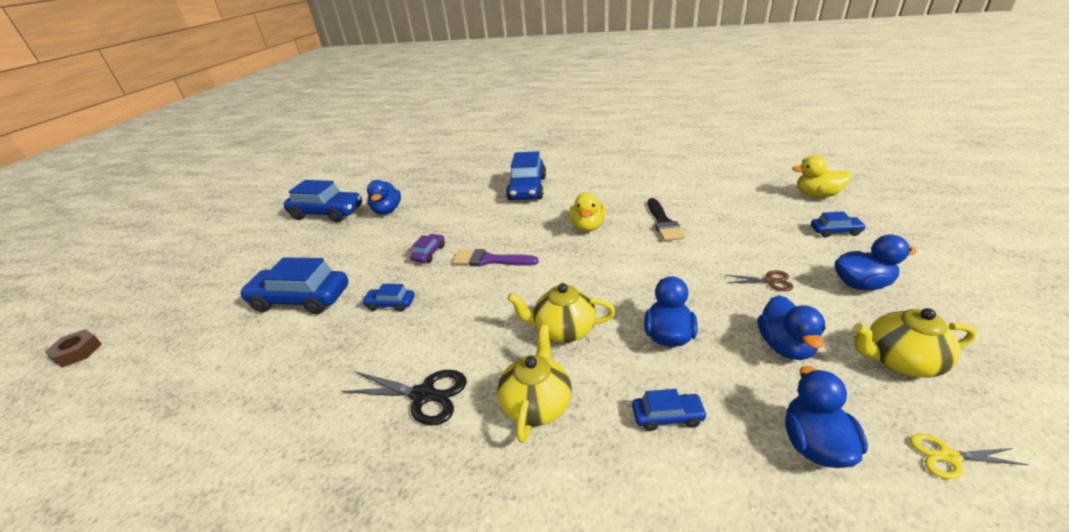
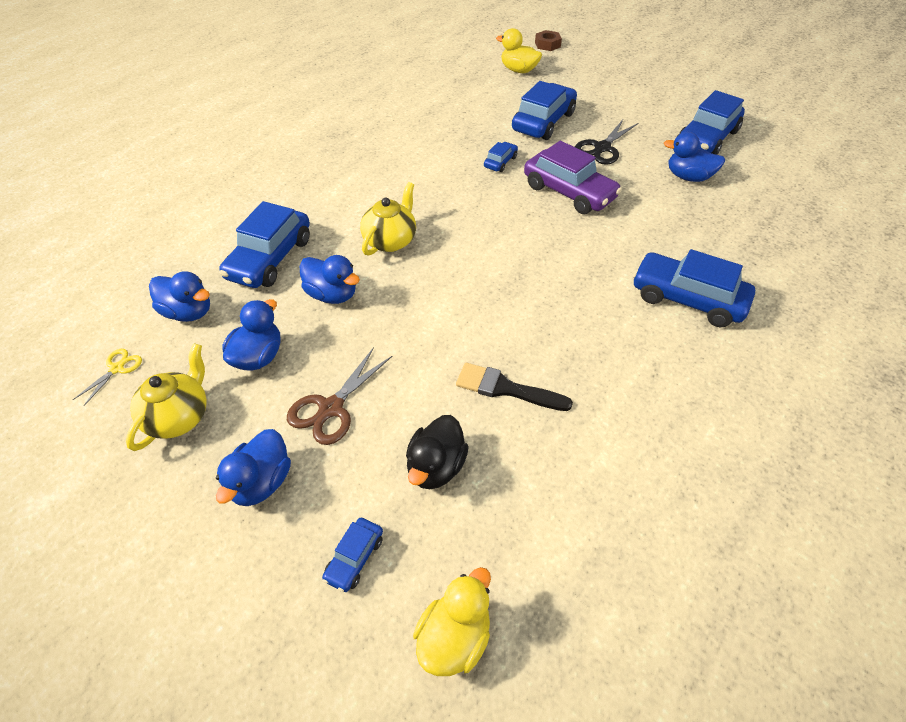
camera: 110 degrees right, 15 degrees up
(424, 395) = (385, 165): black scissors -> black scissors (602, 148)
(429, 253) = (569, 192): purple car -> purple car, size x2.08
(490, 260) = (527, 226): purple brush -> none
(536, 404) = (334, 207): yellow teapot -> none
(587, 227) = (544, 316): yellow duck -> yellow duck (518, 70)
(667, 416) = (270, 258): blue car -> blue car, size x2.08
(747, 227) = (436, 467): none -> black duck
(770, 281) = (330, 408): brown scissors -> brown scissors, size x1.70
(785, 346) = (258, 357): blue duck -> blue duck turned 90 degrees clockwise

